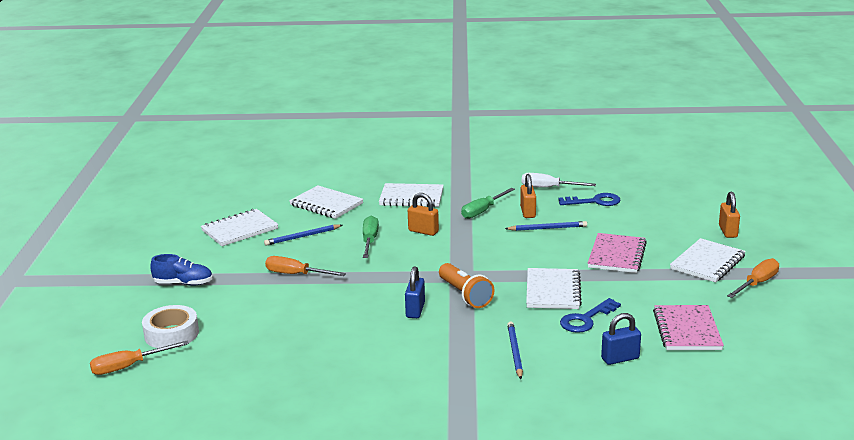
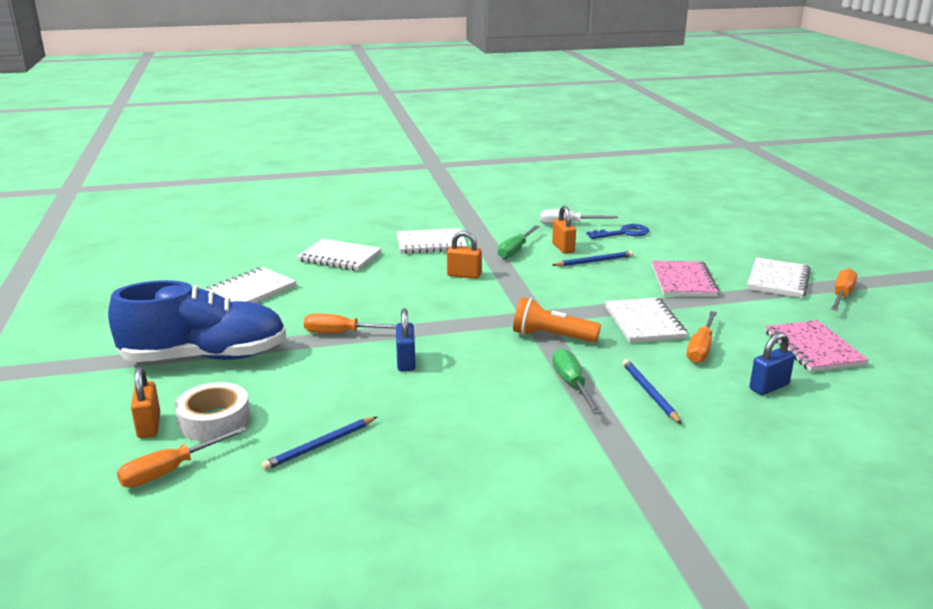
camera: 15 degrees left, 0 degrees up
(183, 283) = (205, 357): blue shoe -> blue shoe, size x2.14
(302, 237) = (329, 292): blue pencil -> blue pencil (320, 446)
(369, 241) = (409, 290): green screwdriver -> green screwdriver (571, 385)
(415, 310) = (506, 359): blue padlock -> blue padlock (406, 362)
(465, 295) = (552, 337): orange flashlight -> orange flashlight turned 150 degrees clockwise
(586, 319) = (701, 349): blue key -> orange screwdriver
(728, 231) = (772, 250): orange padlock -> orange padlock (149, 426)

